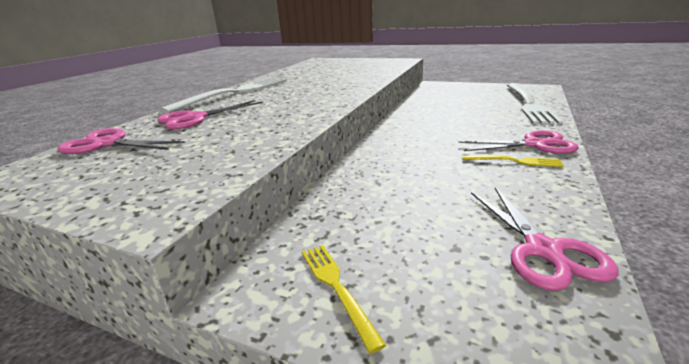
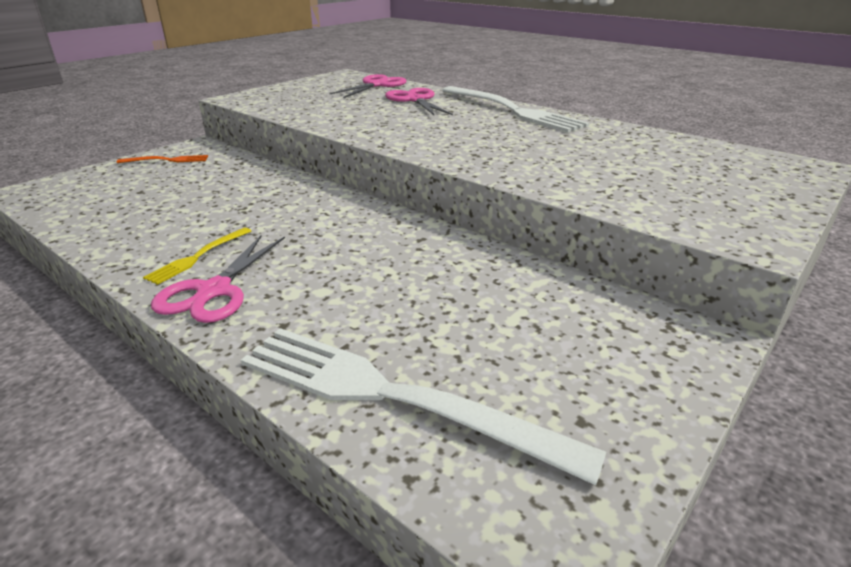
camera: 105 degrees right, 5 degrees up
(336, 287) = (167, 160): yellow fork -> orange fork
(543, 250) = (89, 214): pink scissors -> none

